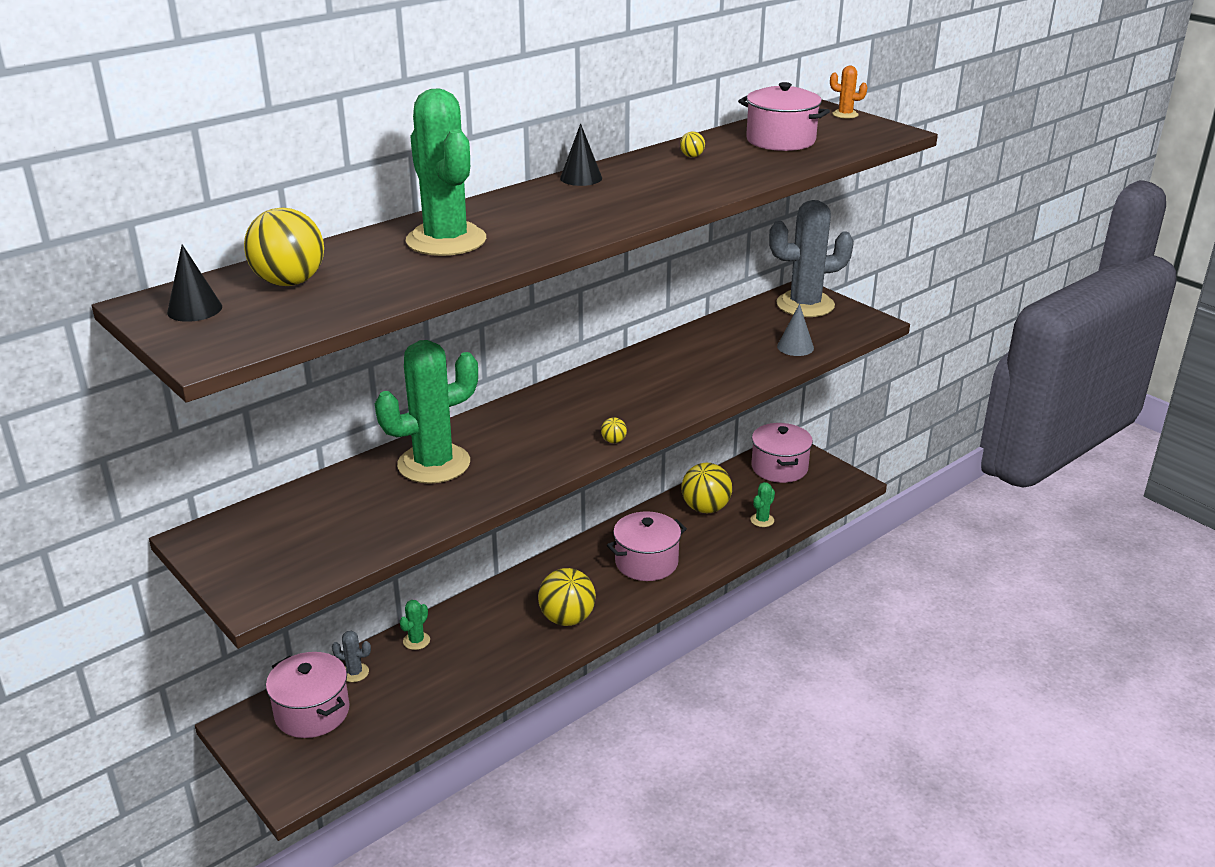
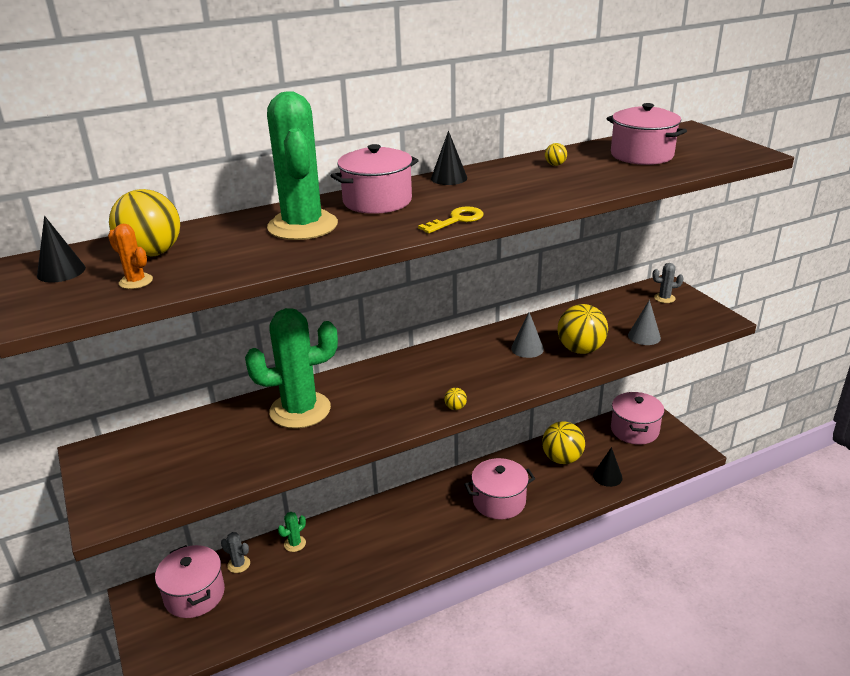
camera: 15 degrees right, 0 degrees up
(514, 208) = (377, 201): none -> pink pot
(567, 619) = (419, 543): yellow ball -> yellow ball (580, 349)
(616, 222) = (457, 220): none -> yellow key
(671, 372) = (527, 348): none -> grey cone
(762, 520) = (607, 476): green cactus -> black cone
(805, 305) = (664, 298): grey cactus -> grey cactus, size x0.41
(845, 114) = (711, 135): orange cactus -> orange cactus (136, 281)

